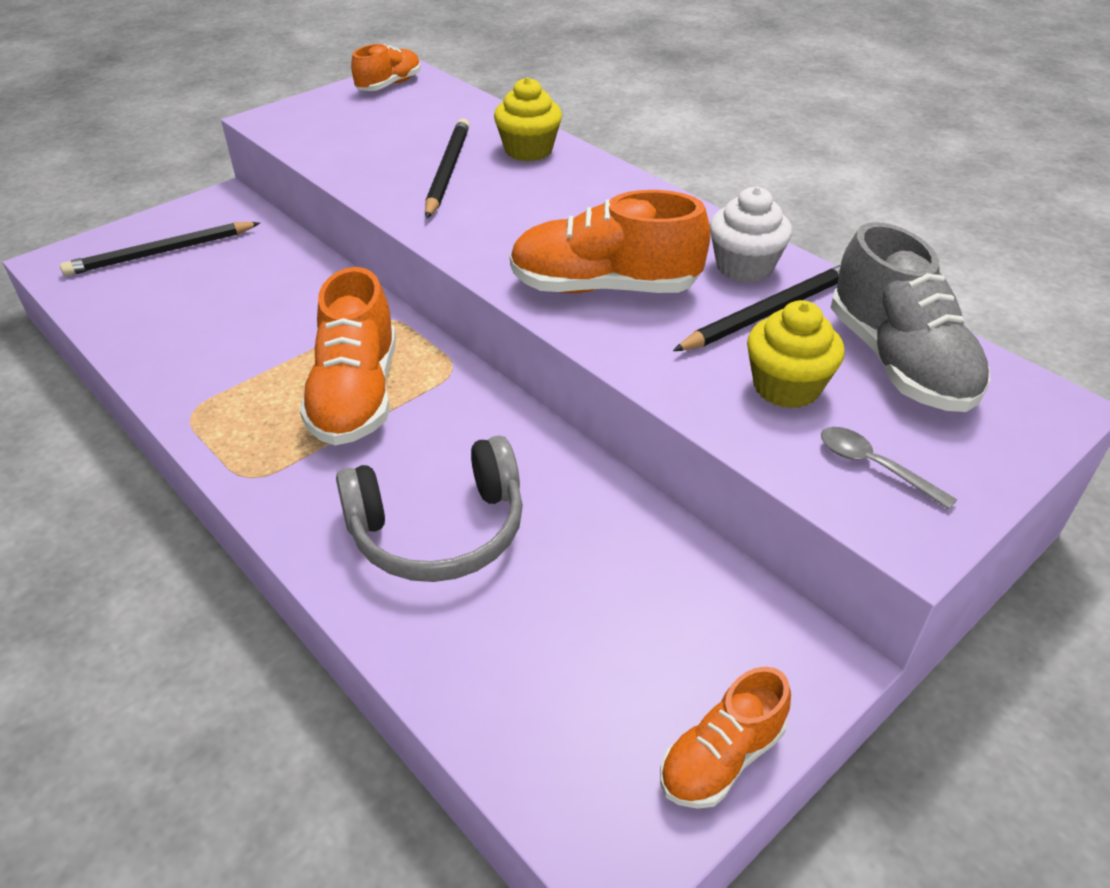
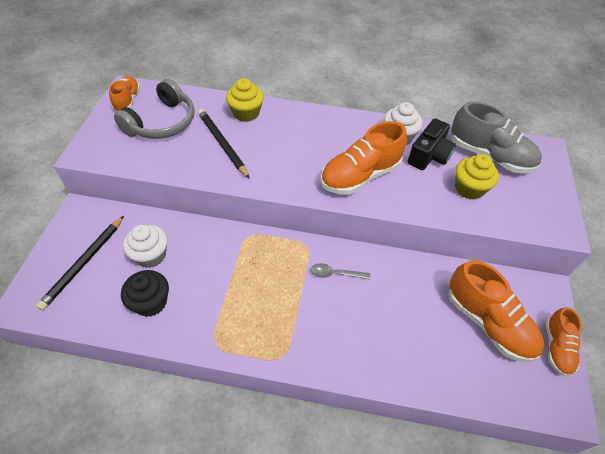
camera: 40 degrees left, 10 degrees up
(178, 328) = (151, 302): none -> black cupcake
(240, 280) = (151, 255): none -> white cupcake
(356, 395) = (281, 285): orange shoe -> orange shoe (488, 322)
(438, 530) = (384, 327): grey headphones -> grey headphones (162, 122)
(768, 312) = (429, 155): black pencil -> black camera
(874, 466) = (526, 207): grey spoon -> grey spoon (335, 274)

